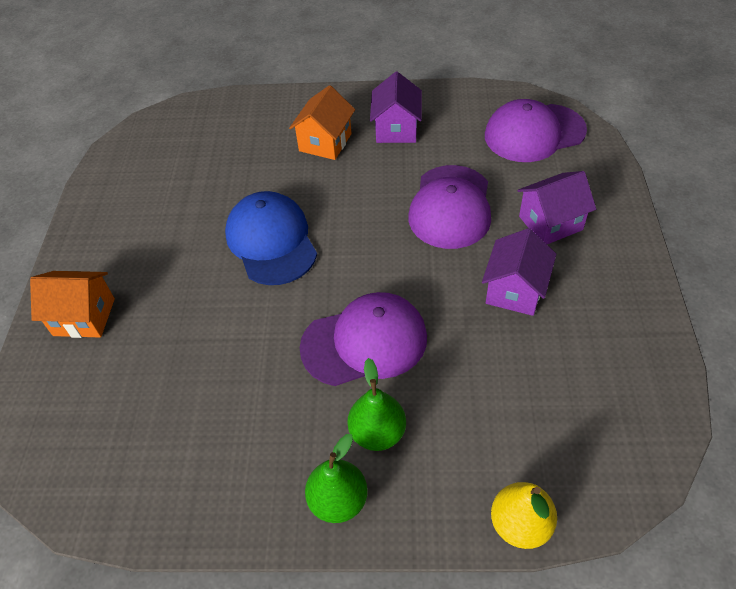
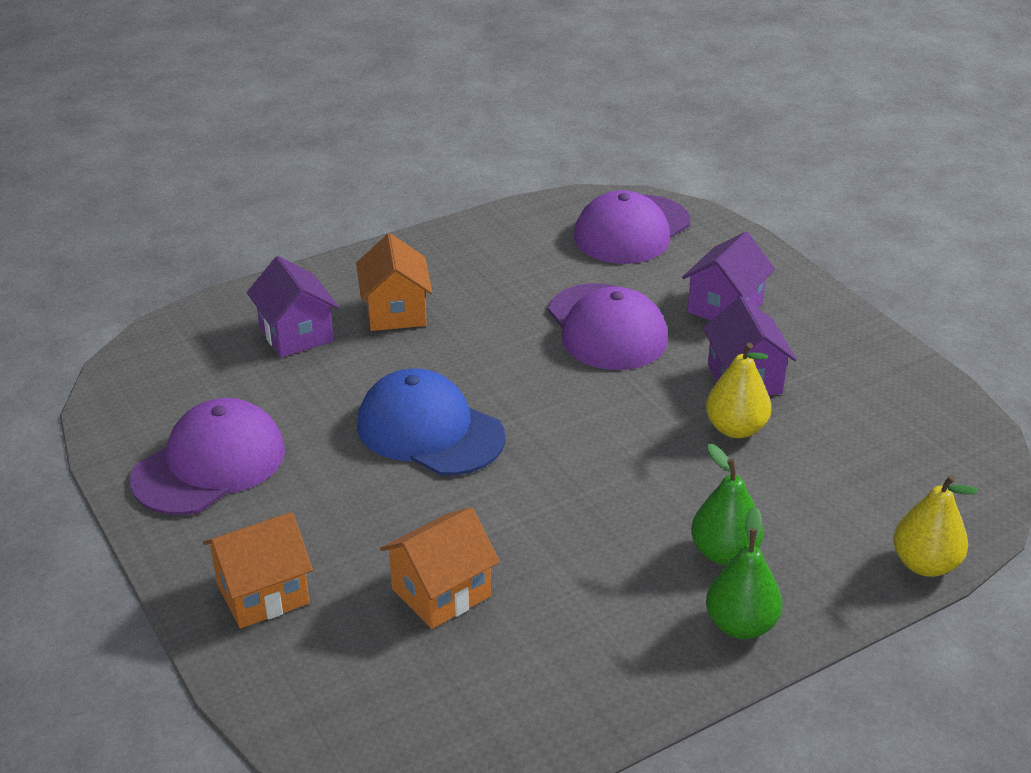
camera: 35 degrees left, 15 degrees down
(177, 368) = (441, 592): none -> orange house
(364, 342) = (633, 482): purple cap -> purple cap (209, 464)
(396, 129) = (471, 272): purple house -> purple house (296, 334)
(473, 330) = (735, 429): none -> yellow pear

